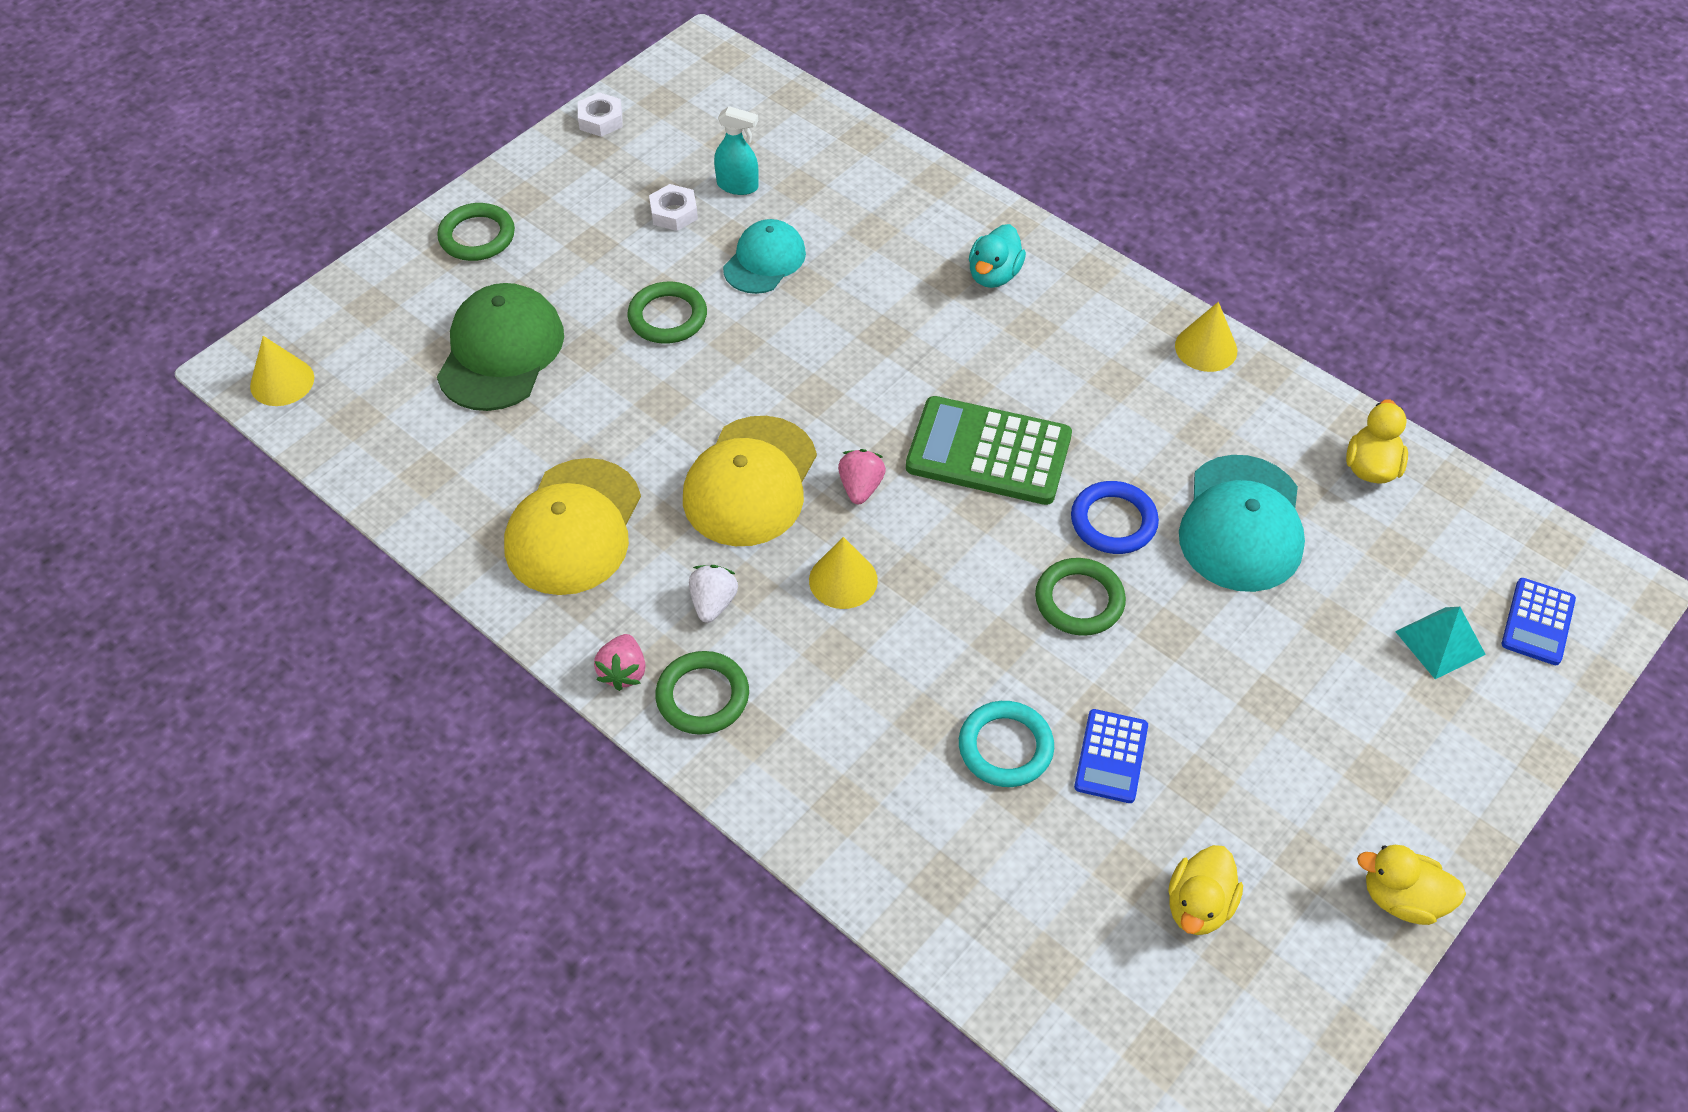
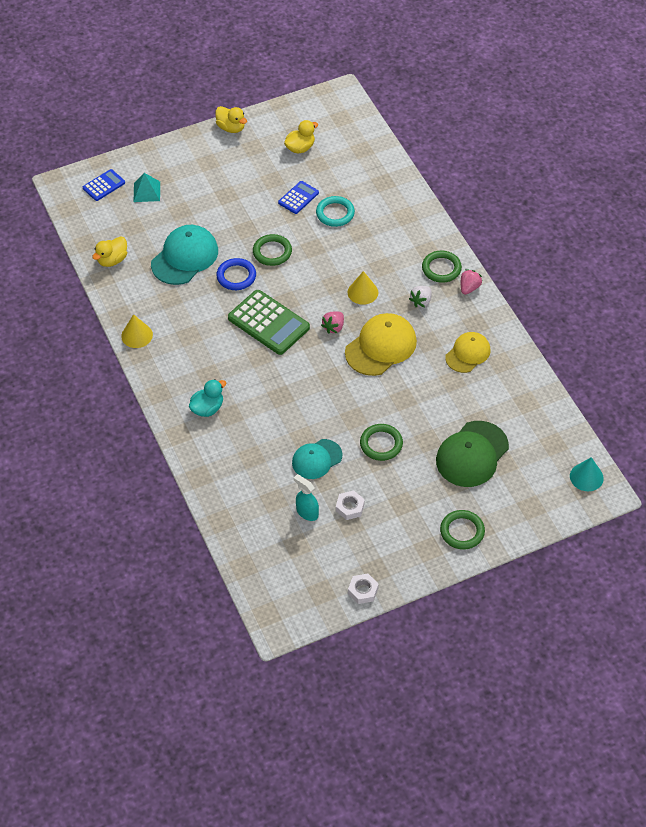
camera: 155 degrees left, 0 degrees up
(282, 382) = (586, 477): yellow cone -> turquoise cone
(573, 527) = (468, 353): yellow cap -> yellow cap, size x0.64

